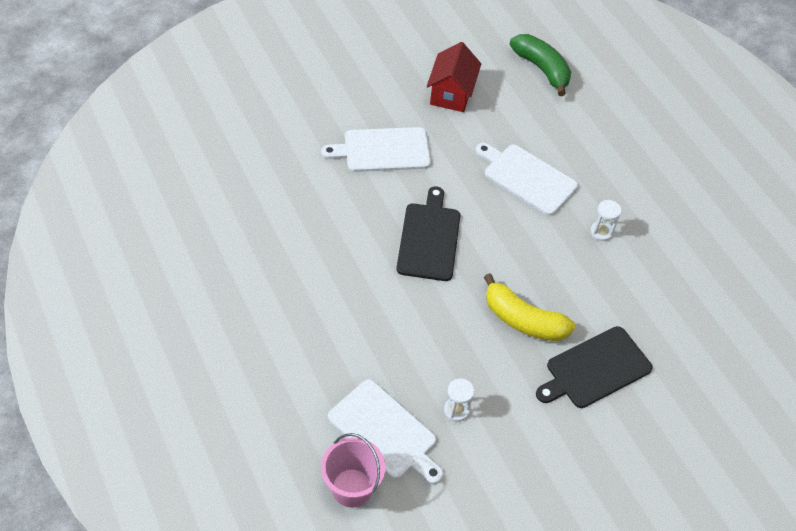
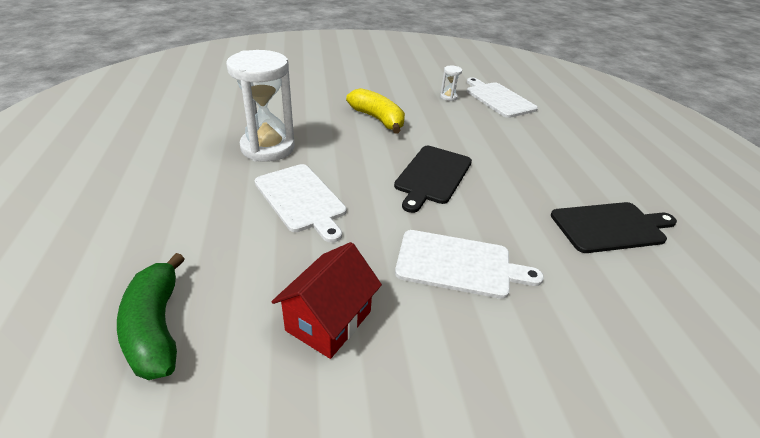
camera: 160 degrees left, 15 degrees down
(352, 488) = (522, 87): pink bucket -> none
(595, 369) = (343, 93): black cutting board -> black cutting board (611, 227)
(601, 232) = (268, 148): white hourglass -> white hourglass, size x2.43

